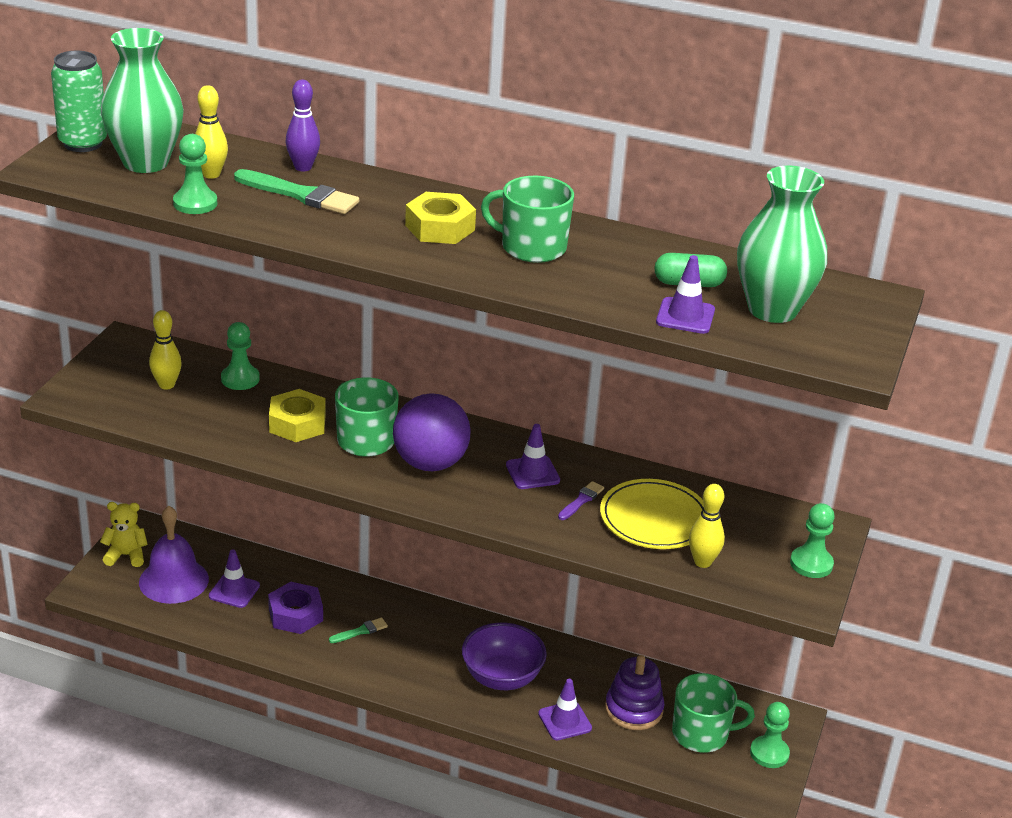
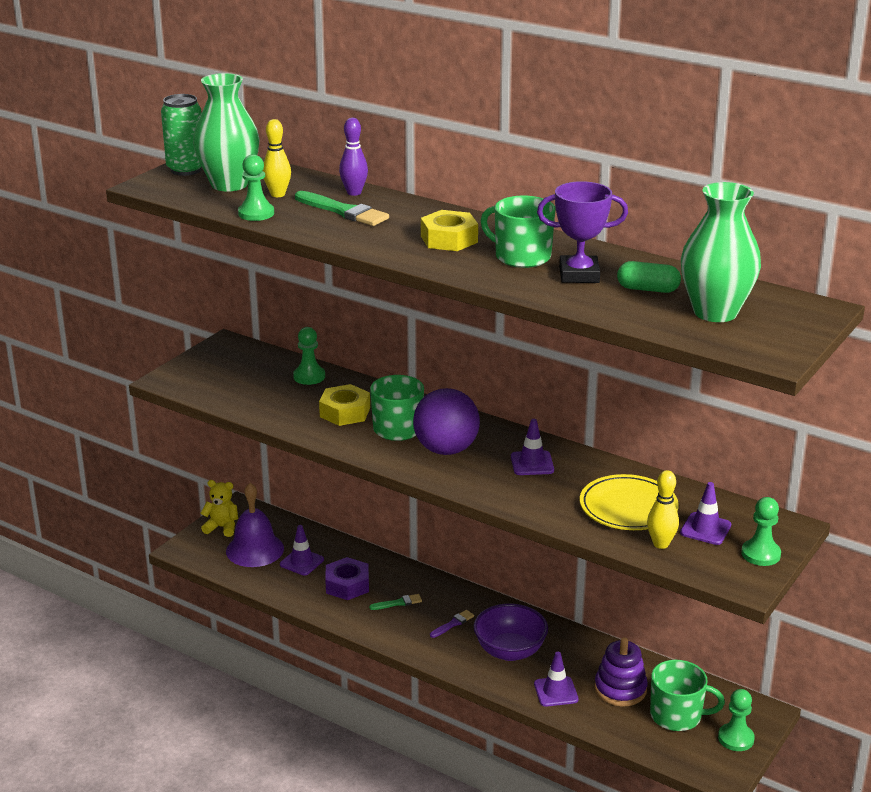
camera: 15 degrees right, 5 degrees down
(166, 385) = (248, 377): yellow bowling pin -> none
(581, 500) = (568, 488): purple brush -> purple brush (453, 624)
(606, 268) = (579, 275): none -> purple trophy
(685, 316) = (634, 312): purple traffic cone -> purple traffic cone (705, 529)

